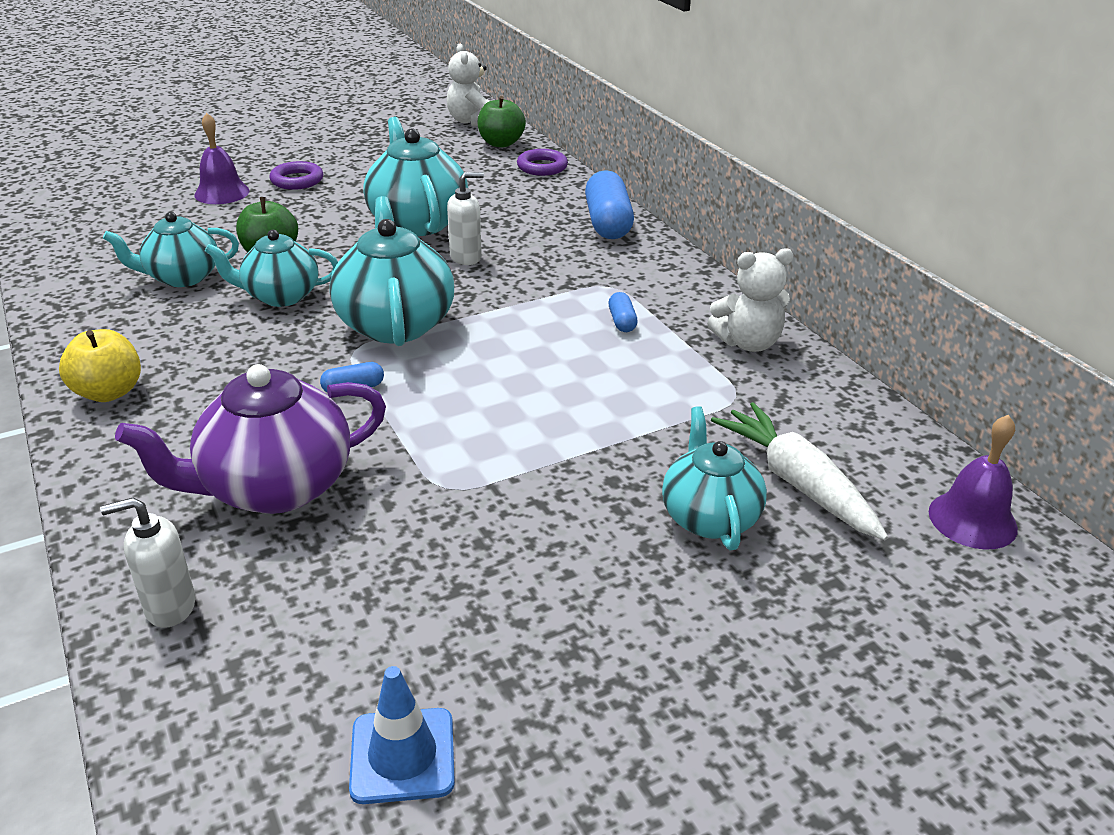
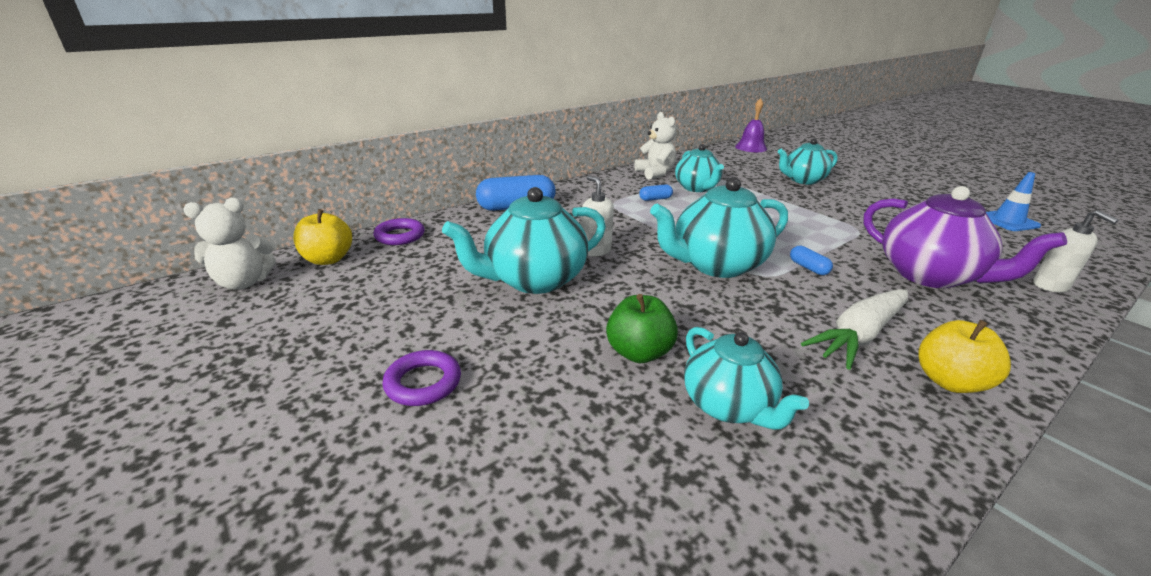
camera: 100 degrees left, 5 degrees down
(222, 193) = (469, 451): purple bell -> none
(280, 296) = (717, 326): turquoise teapot -> turquoise teapot (697, 188)
(501, 143) = (328, 259): green apple -> yellow apple
(797, 483) = (760, 167): white carrot -> white carrot (859, 336)

